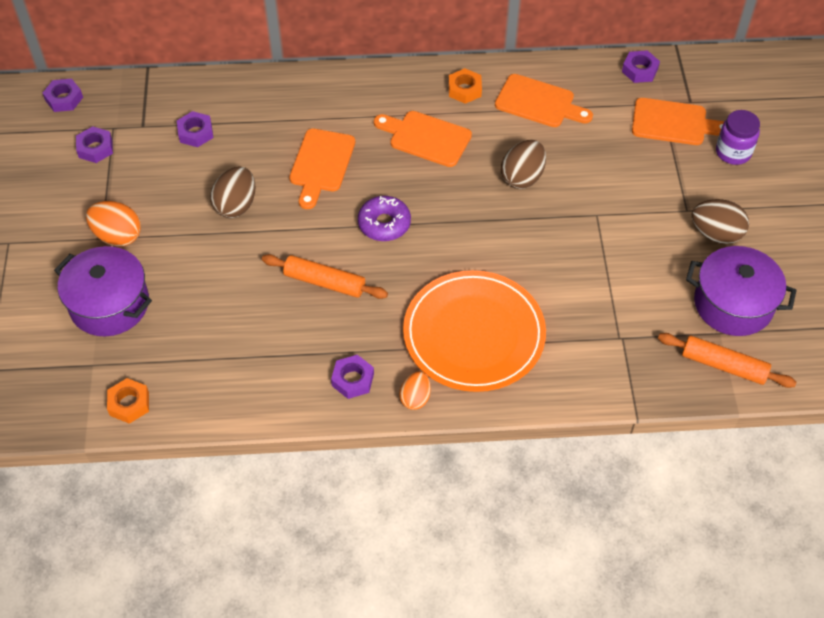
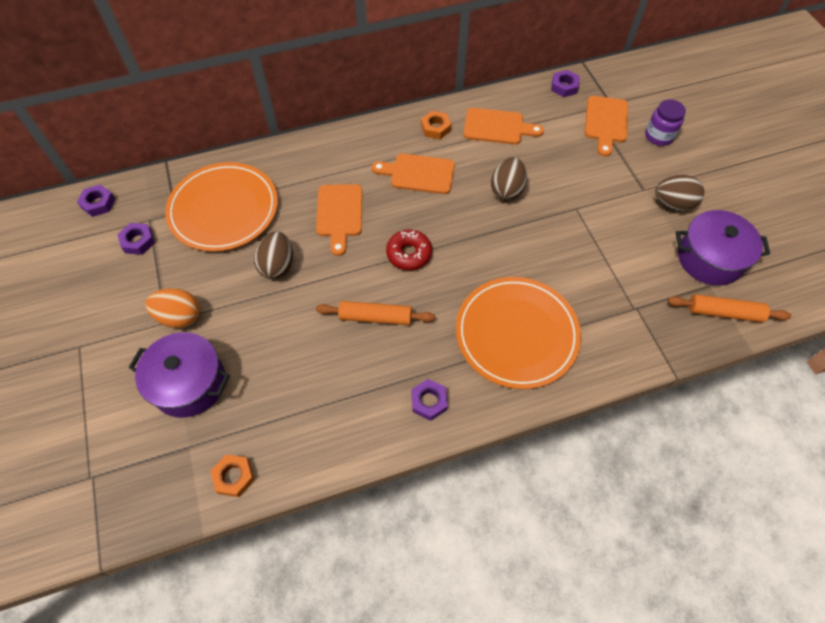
camera: 15 degrees left, 5 degrees up
(195, 133) = (223, 209): purple nut -> orange plate
(384, 224) = (409, 254): purple donut -> red donut
(415, 398) = (488, 405): orange egg -> none
(674, 123) = (605, 122): orange cutting board -> orange cutting board turned 105 degrees clockwise

